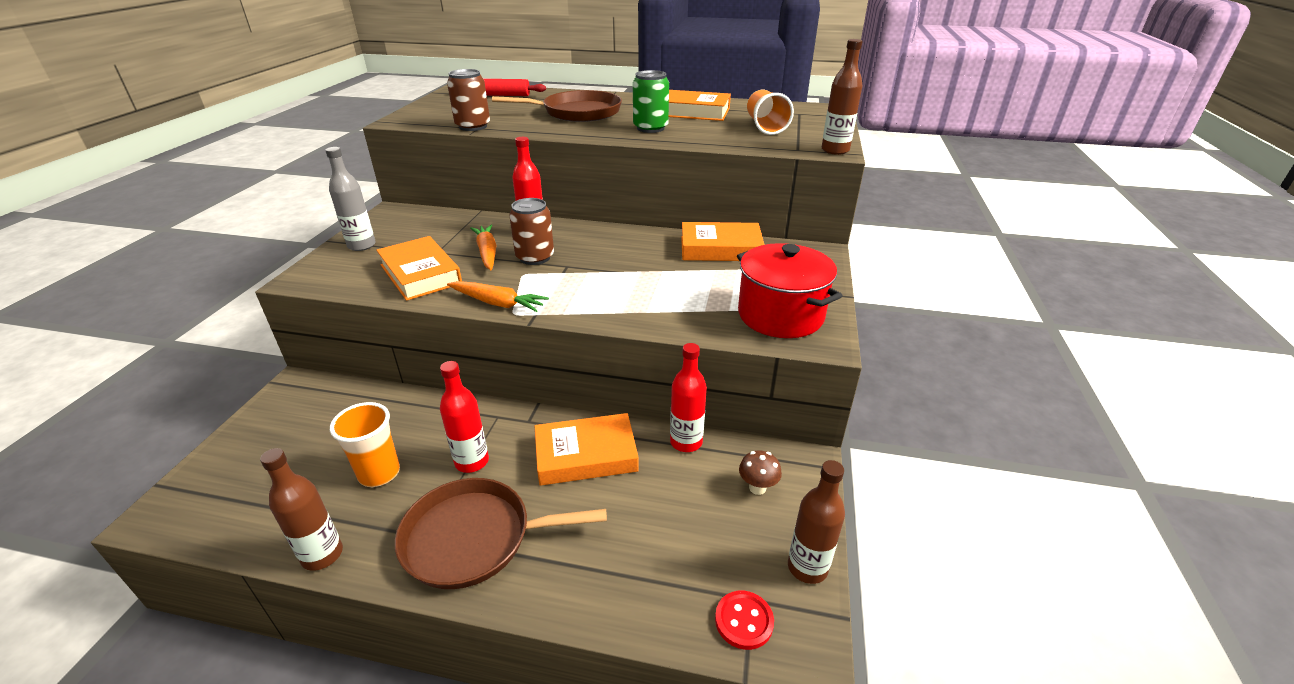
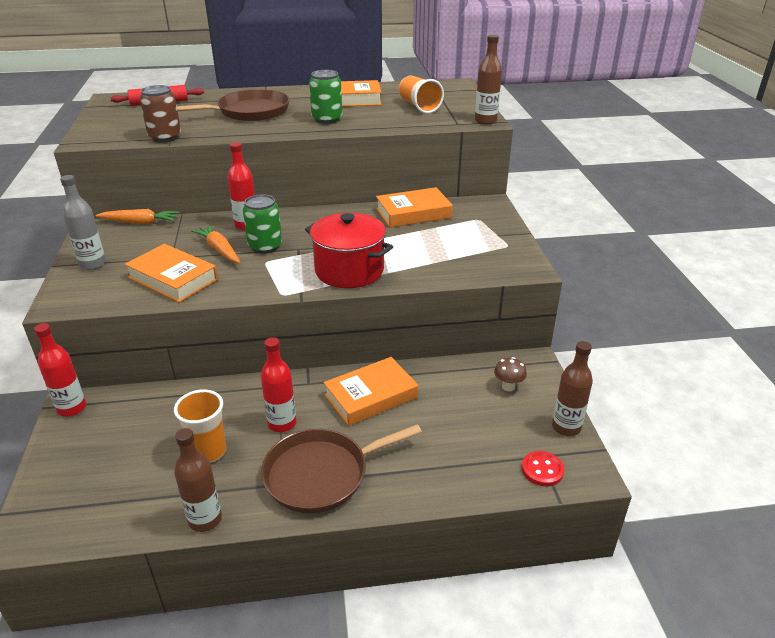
camera: 20 degrees left, 0 degrees up
(497, 303) = (262, 289): orange carrot -> orange carrot (140, 223)
(535, 257) = (265, 246): brown can -> green can
(686, 442) = (441, 369): red bottle -> red bottle (72, 408)
(780, 315) = (488, 256): red pot -> red pot (349, 271)

